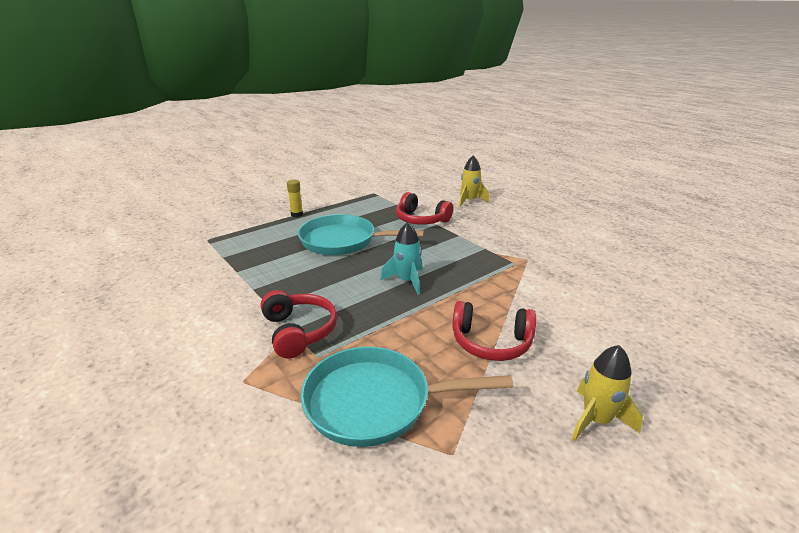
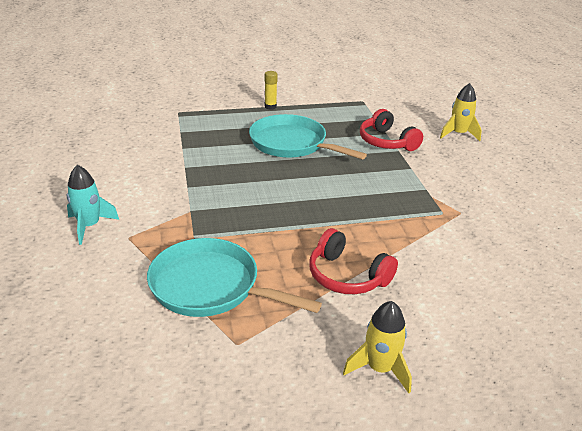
camera: 25 degrees right, 5 degrees up
(299, 331) = (194, 213): red headphones -> none
(406, 281) = (319, 198): turquoise rocket -> turquoise rocket (89, 226)

